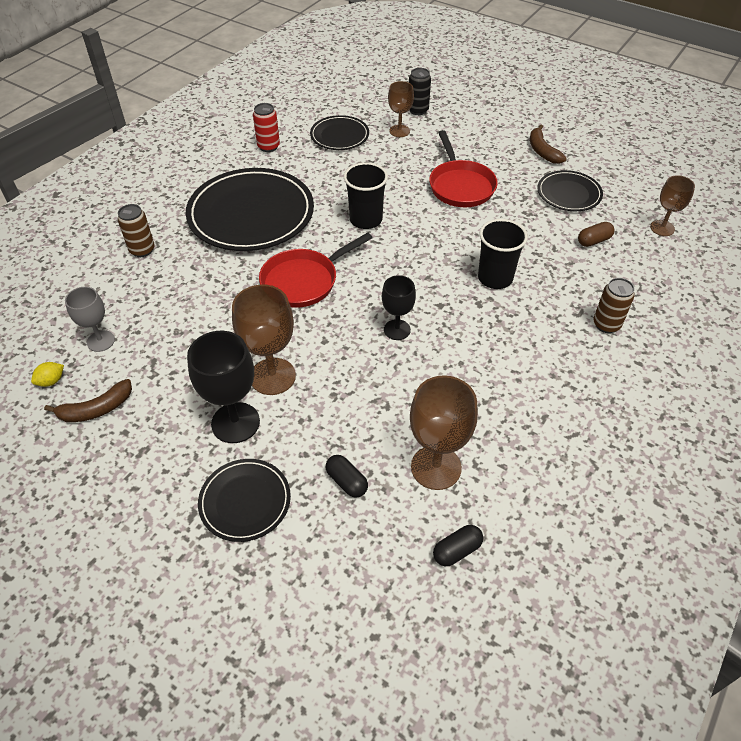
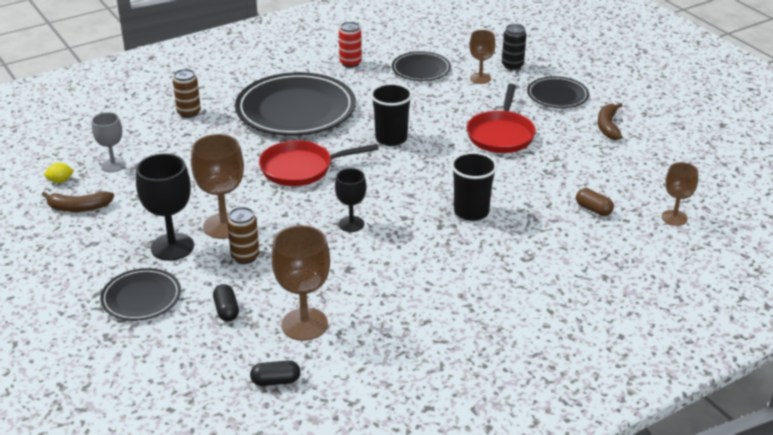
camera: 25 degrees right, 15 degrees down
(569, 194) = (603, 167): black plate -> black plate (557, 95)
(594, 241) = (593, 209): brown capsule -> brown capsule turned 45 degrees clockwise
(606, 324) = (545, 274): brown can -> brown can (245, 257)

